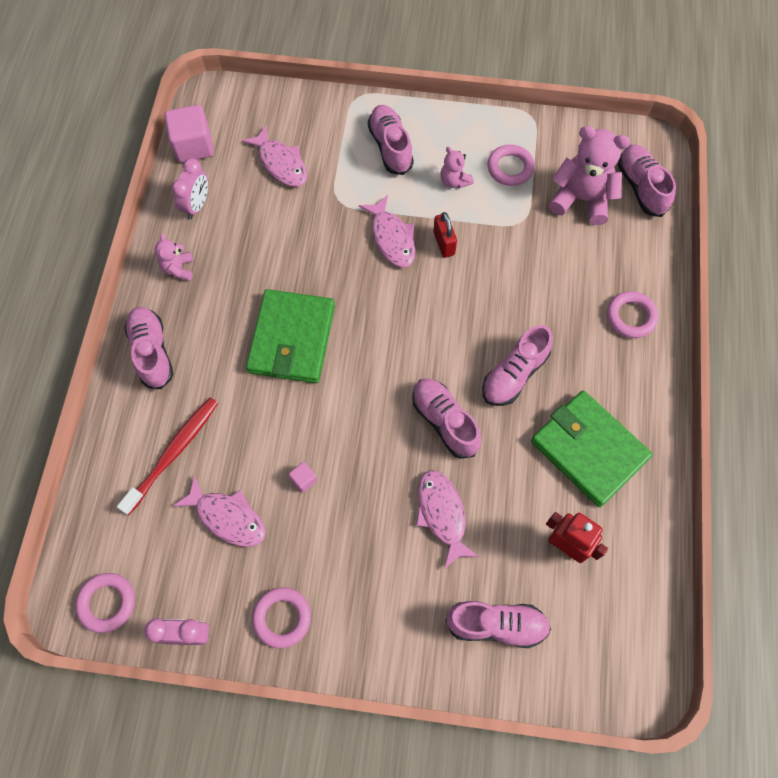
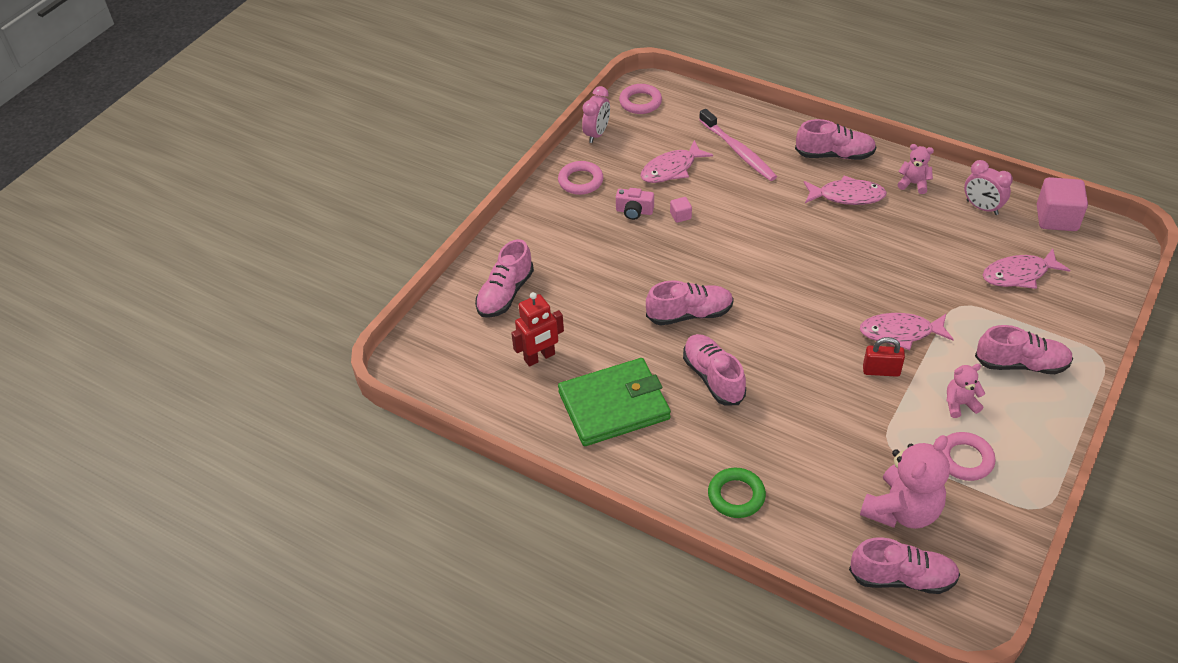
camera: 115 degrees right, 20 degrees down
(173, 453) = (738, 151): red toothbrush -> pink toothbrush
(292, 339) = (814, 238): green wallet -> none
(314, 533) = (634, 211): none -> pink camera
(442, 514) = (609, 288): pink fish -> pink fish (847, 196)
(631, 317) = (736, 496): pink ring -> green ring

